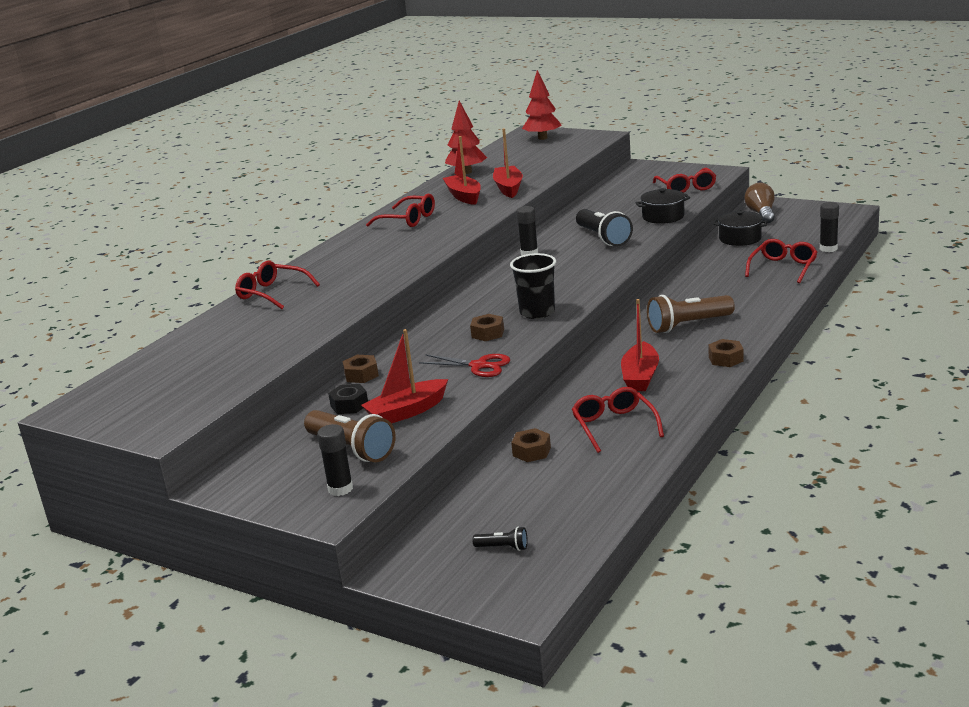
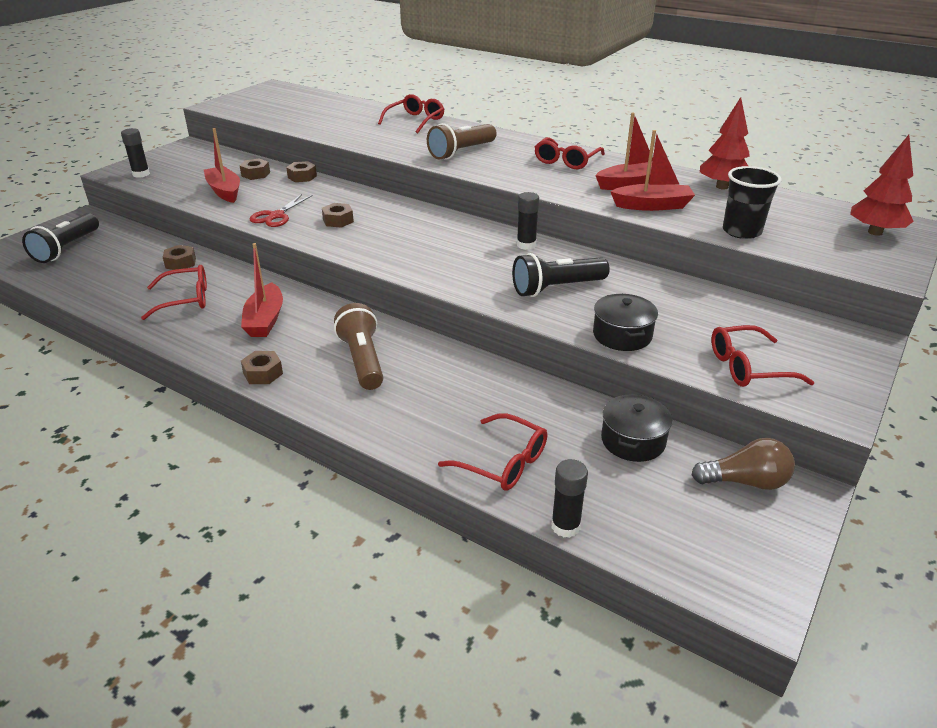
camera: 90 degrees right, 10 degrees up
(349, 405) = (256, 174): black nut -> brown nut
(352, 449) = (189, 176): brown flashlight -> brown flashlight (461, 152)
(503, 547) = (66, 249): black flashlight -> black flashlight, size x2.15
(537, 312) = (366, 242): black cup -> black cup (741, 231)
(640, 376) = (265, 320): red boat -> red boat turned 105 degrees counterclockwise

